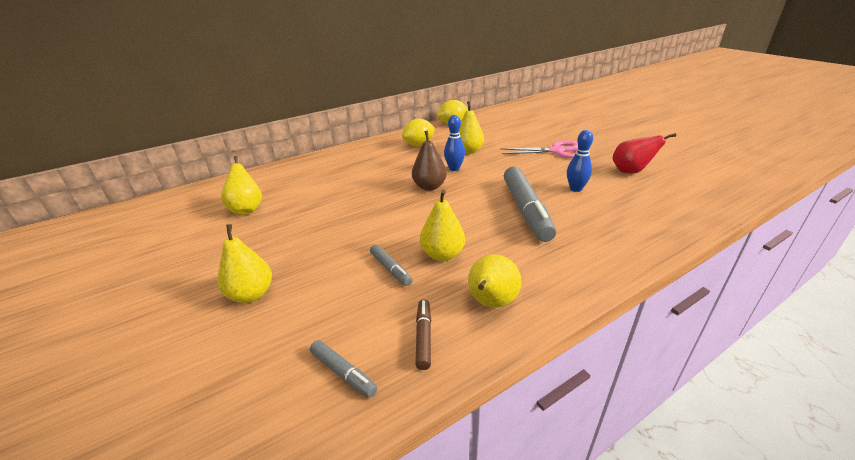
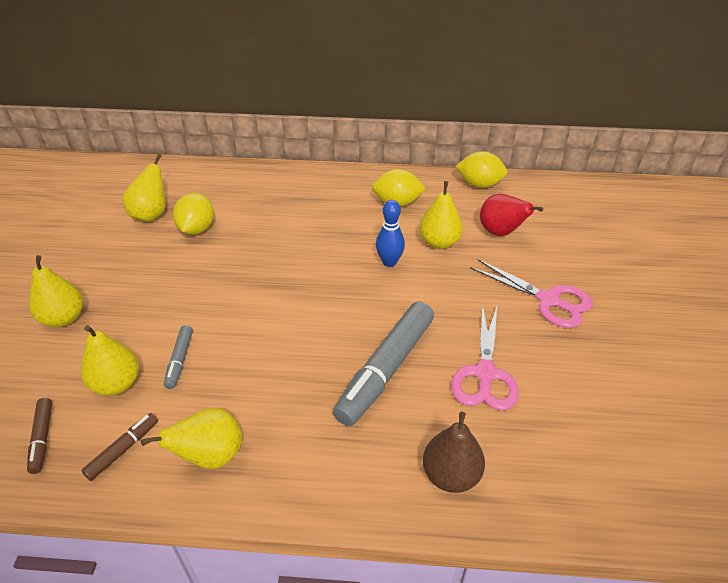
camera: 35 degrees right, 10 degrees up
(298, 202) = (197, 229): none -> yellow lemon
(343, 372) = (42, 438): grey marker -> brown marker
(429, 187) = (331, 275): brown pear -> brown pear (451, 475)
(442, 254) = (238, 373): yellow pear -> yellow pear (116, 384)
(575, 189) = (485, 374): blue bowling pin -> pink scissors
(631, 171) = (599, 390): red pear -> red pear (501, 232)

